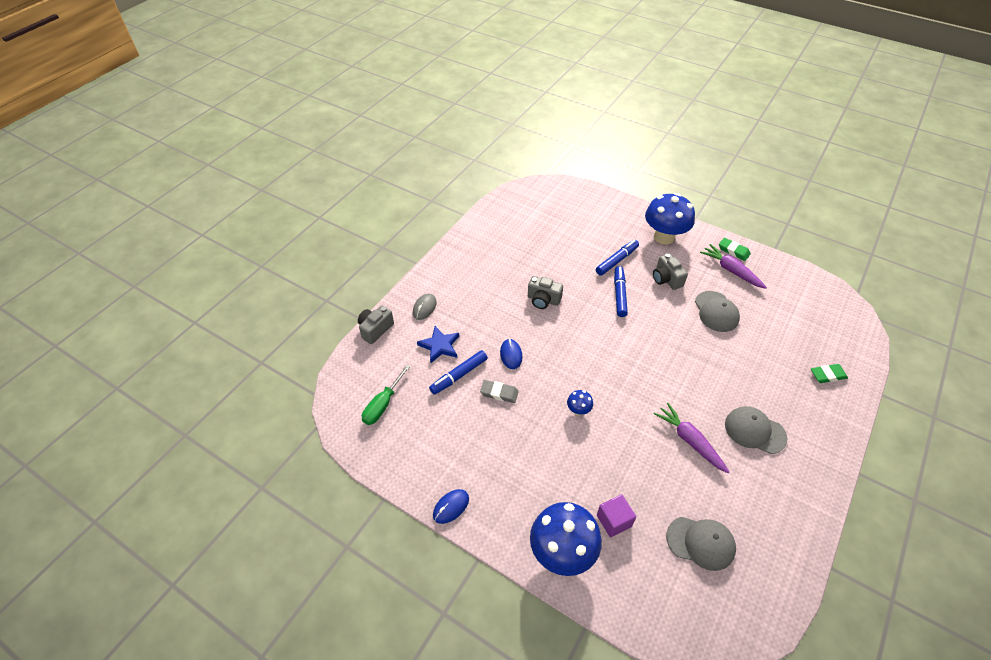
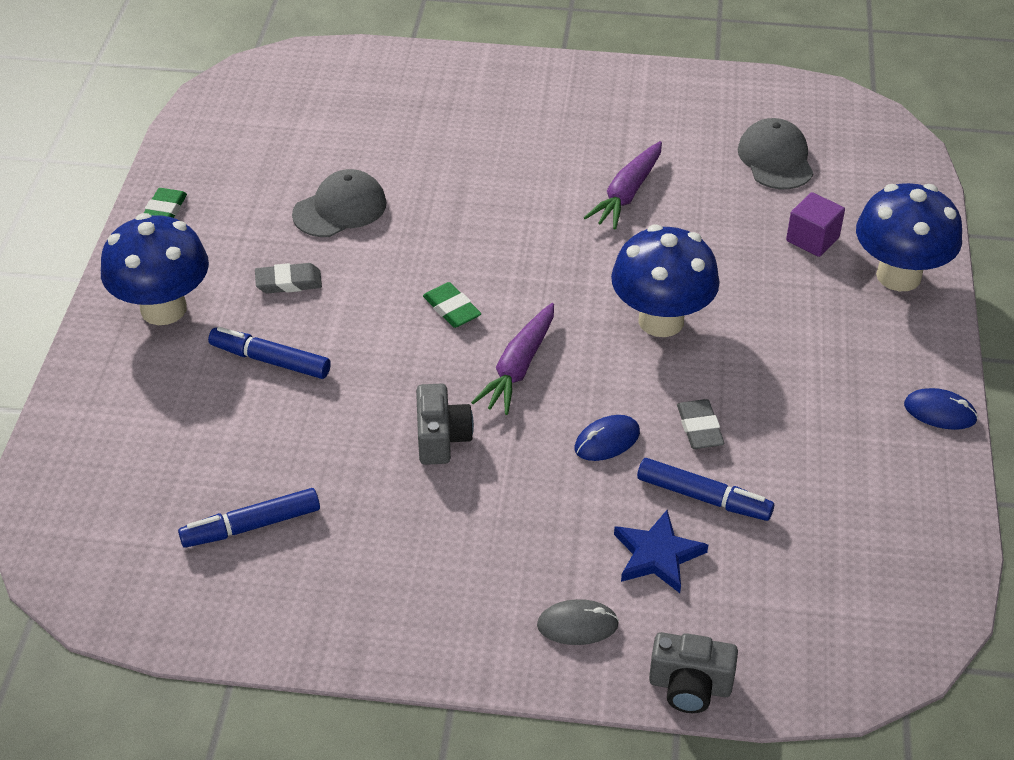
camera: 115 degrees left, 5 degrees down
(383, 404) = (844, 583): green screwdriver -> none
(578, 410) = (661, 321): blue mushroom -> blue mushroom, size x2.28
(619, 294) = (365, 334): blue marker -> blue marker (251, 526)
(666, 279) = (288, 282): grey camera -> grey eraser
(731, 271) = (222, 207): purple carrot -> purple carrot (519, 367)
(754, 431) = (563, 137): grey cap -> none
(827, 375) = (410, 84): green eraser -> green eraser (451, 309)

